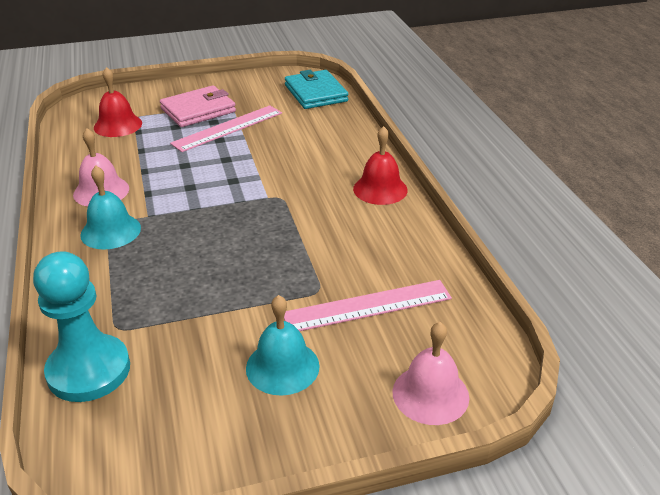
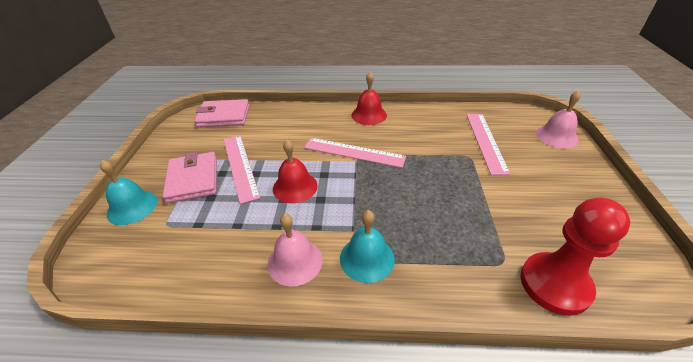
camera: 70 degrees left, 5 degrees up
(89, 370) = (554, 284): turquoise pawn -> red pawn
(118, 125) = (171, 239): red bell -> red bell (295, 187)
(282, 367) = (541, 182): turquoise bell -> turquoise bell (132, 207)
(285, 193) = (354, 152): none -> pink ruler
(316, 93) = (224, 116): turquoise wallet -> pink wallet

